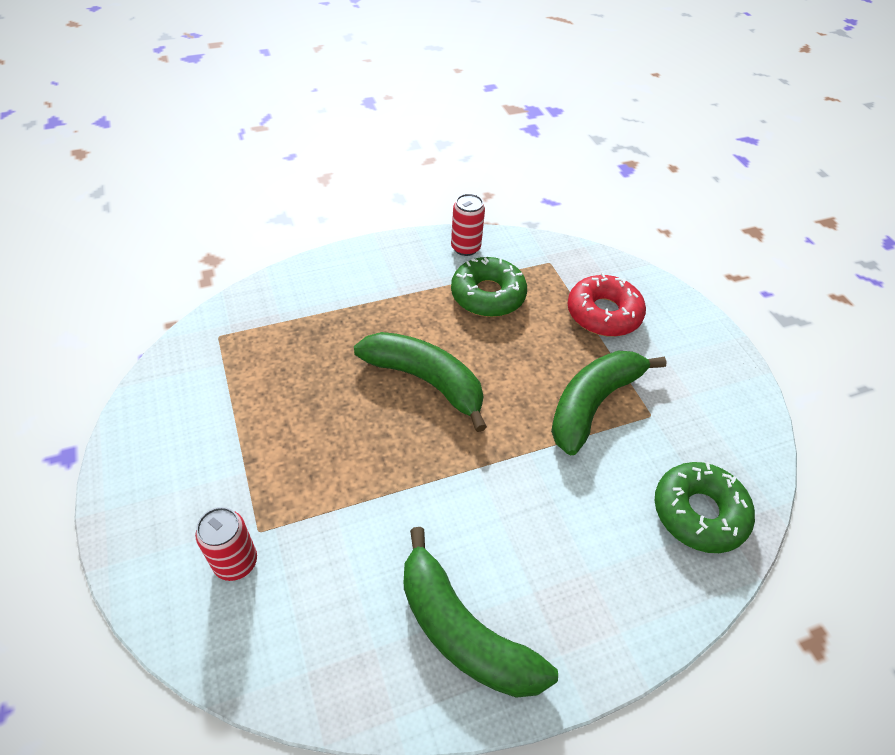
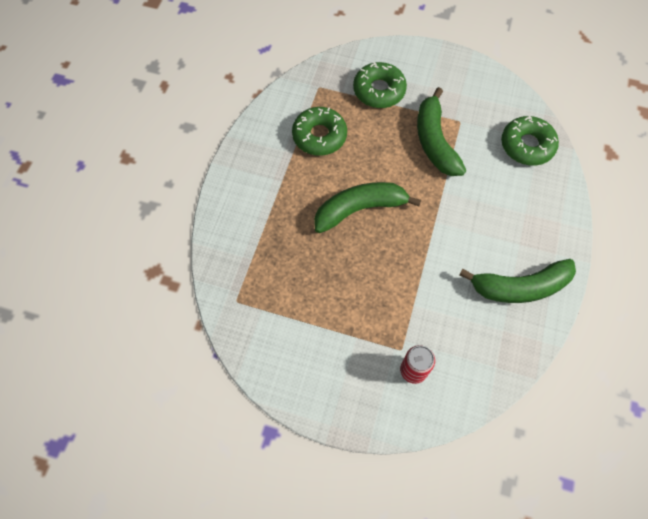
camera: 50 degrees left, 15 degrees up
(465, 248) = (270, 121): red can -> none
(603, 314) = (379, 90): red donut -> green donut

